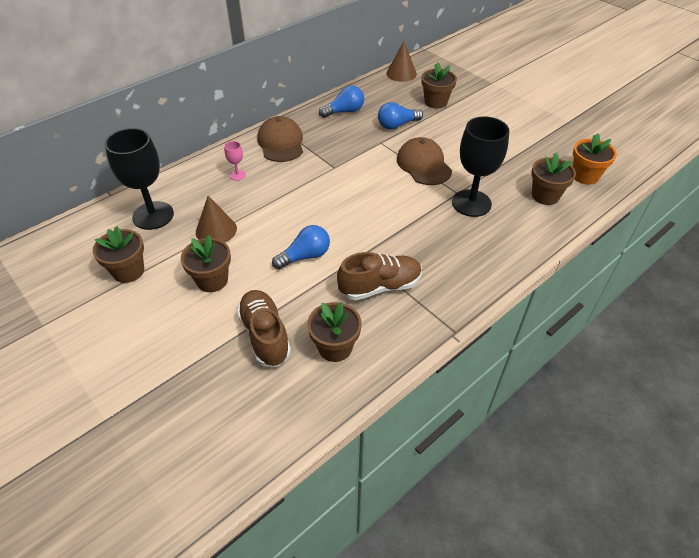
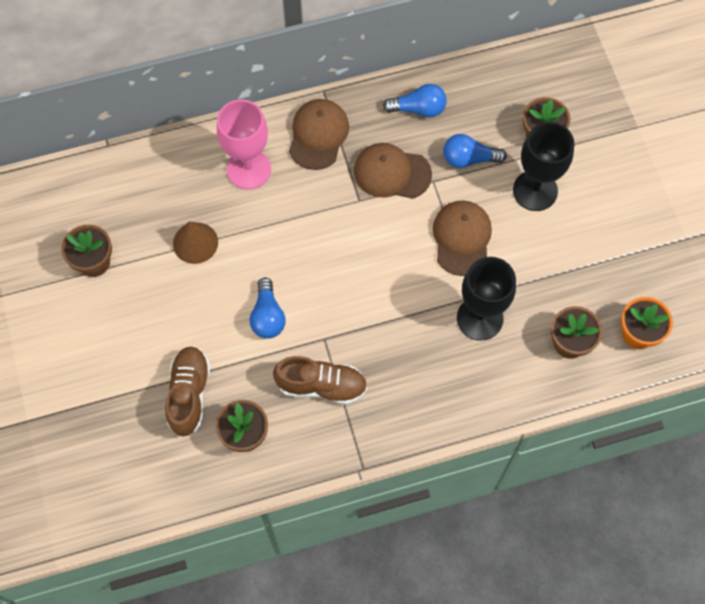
camera: 25 degrees right, 20 degrees up
(153, 215) = (140, 195): black goblet -> black goblet (535, 190)
(212, 280) = (167, 308): brown flower pot -> none
(237, 175) = (249, 169): pink goblet -> pink goblet, size x2.34
(305, 256) = (267, 316): blue light bulb -> blue light bulb turned 90 degrees clockwise
(348, 146) = (392, 173): none -> brown cap
(401, 73) = (529, 62): brown cone -> none

